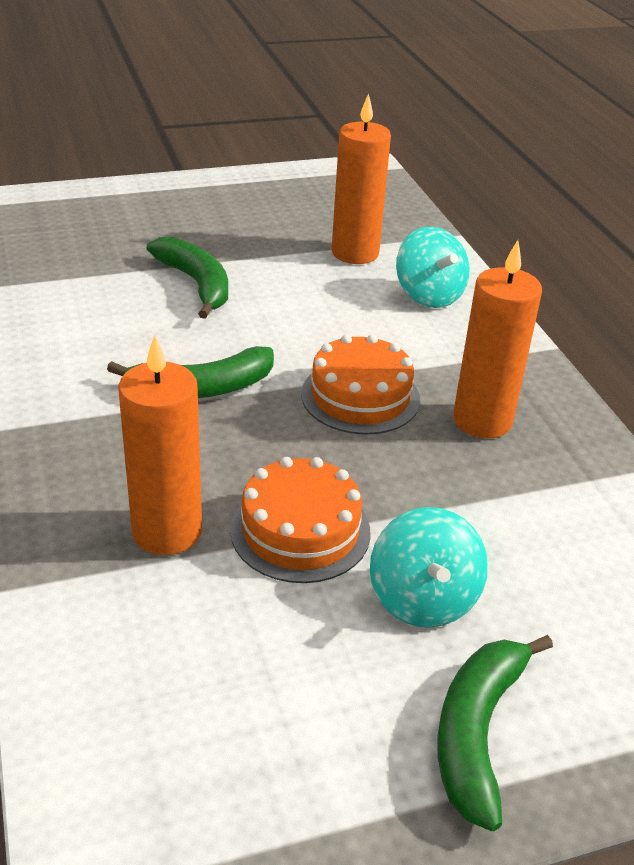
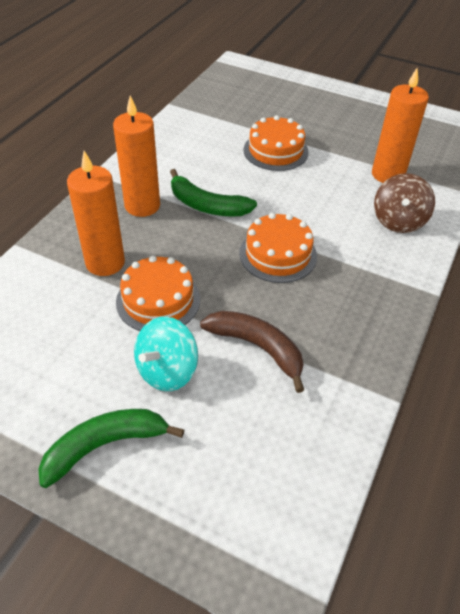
camera: 45 degrees right, 10 degrees up
(197, 284) = (275, 151): green banana -> orange cake
(429, 295) = (398, 221): turquoise spinning top -> brown spinning top
(478, 506) = (258, 348): none -> brown banana
(482, 420) = (326, 307): orange candle -> orange candle (142, 206)

